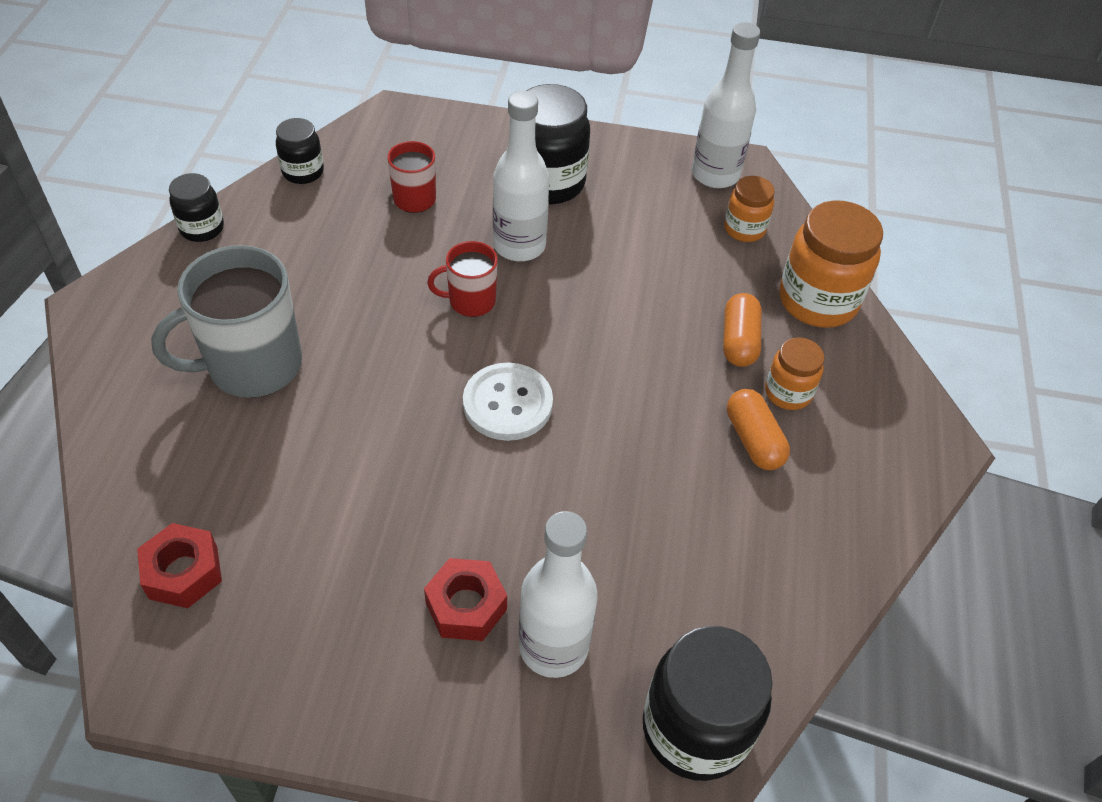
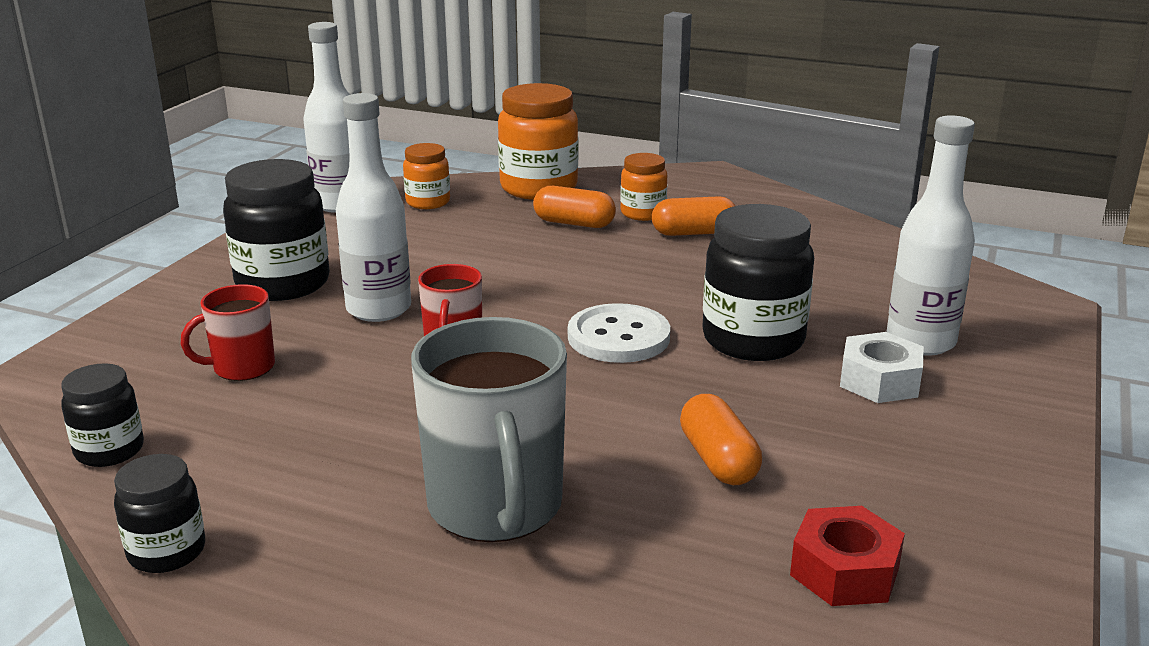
camera: 75 degrees left, 25 degrees down
(321, 488) = (718, 460): none -> orange capsule
(466, 606) = (879, 381): red nut -> white nut
(695, 729) = (989, 291): black jar -> black jar (753, 340)

